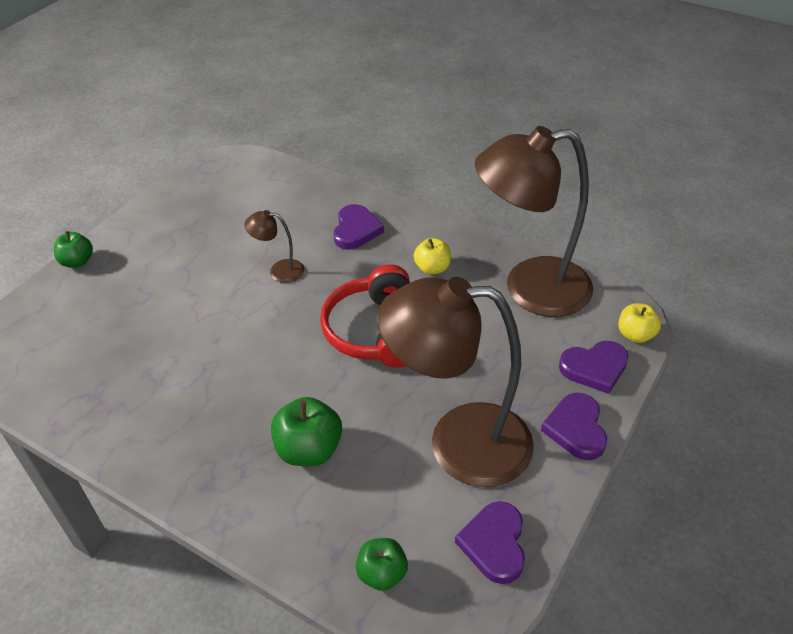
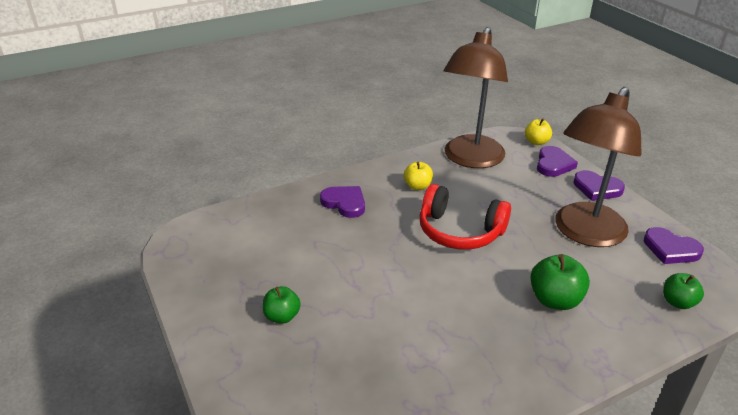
camera: 60 degrees left, 10 degrees down
(77, 261) = (215, 377): green apple -> green apple (282, 316)
(279, 270) = (354, 254): brown lamp -> none

